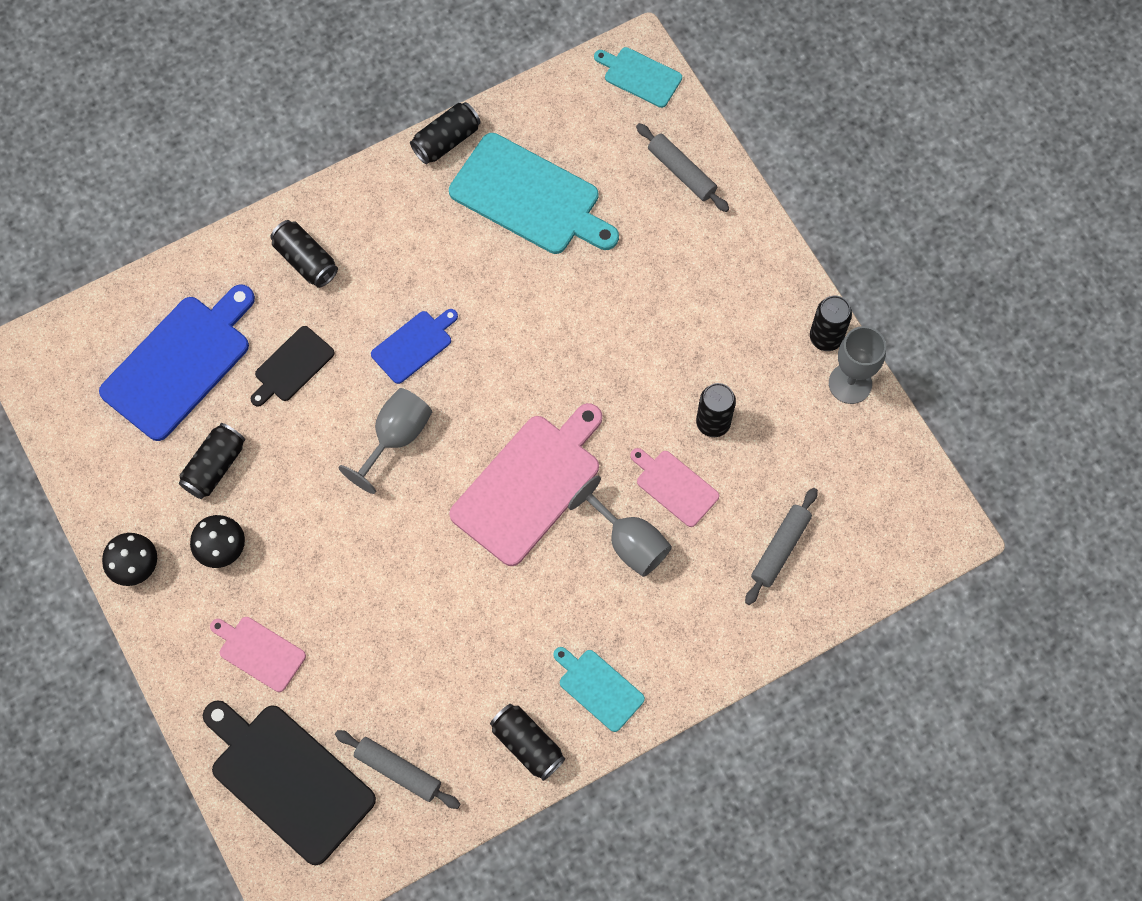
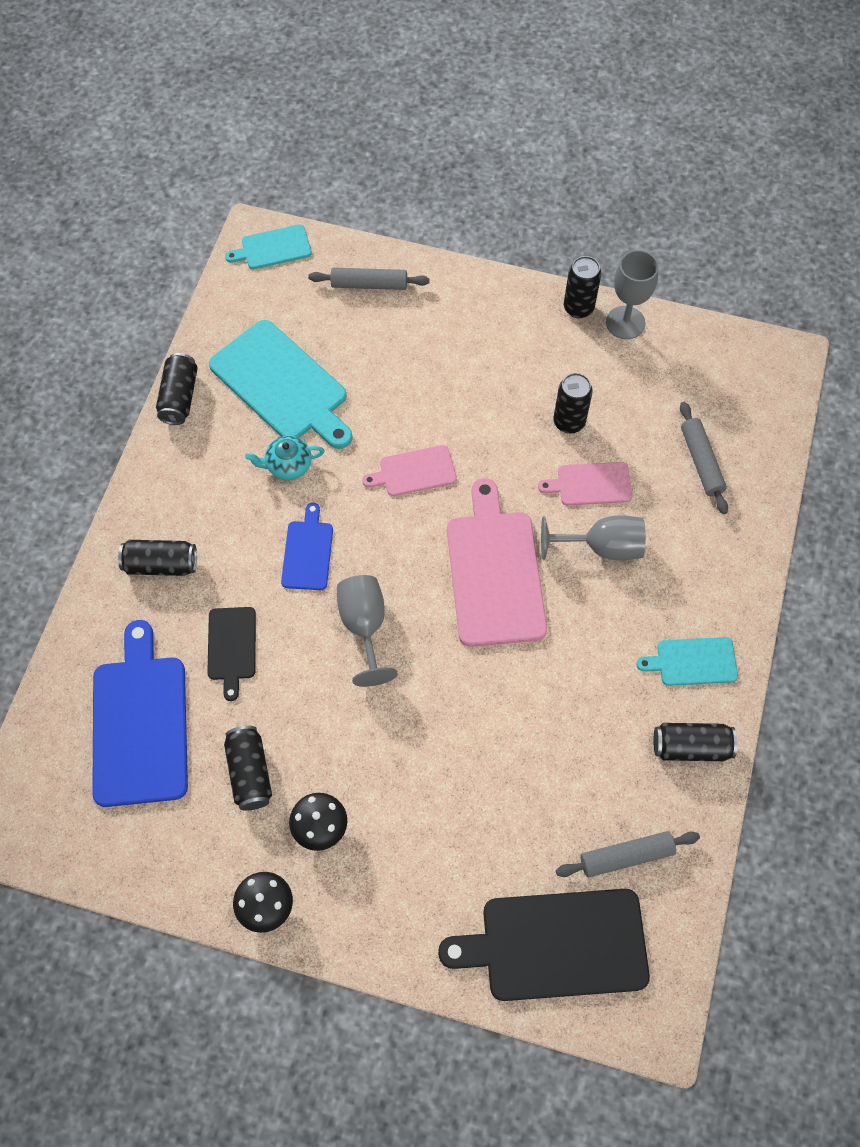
camera: 45 degrees left, 5 degrees down
(259, 652) = (432, 874): pink cutting board -> pink cutting board (414, 471)
(469, 265) = (288, 465): none -> turquoise teapot
(530, 197) = (282, 385): turquoise cutting board -> turquoise cutting board turned 60 degrees clockwise

